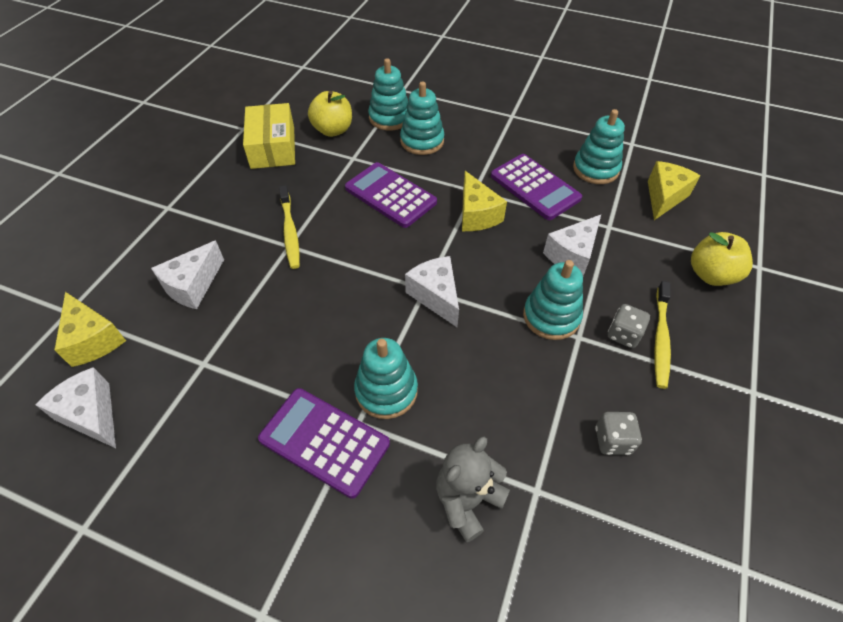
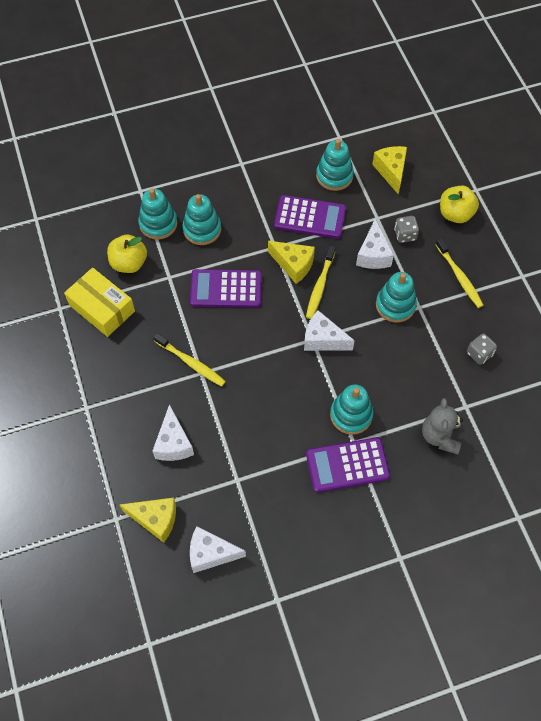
camera: 40 degrees left, 10 degrees up
(484, 248) = (320, 286): none -> yellow toothbrush
(623, 334) = (440, 288): grey dice -> grey dice (405, 235)

